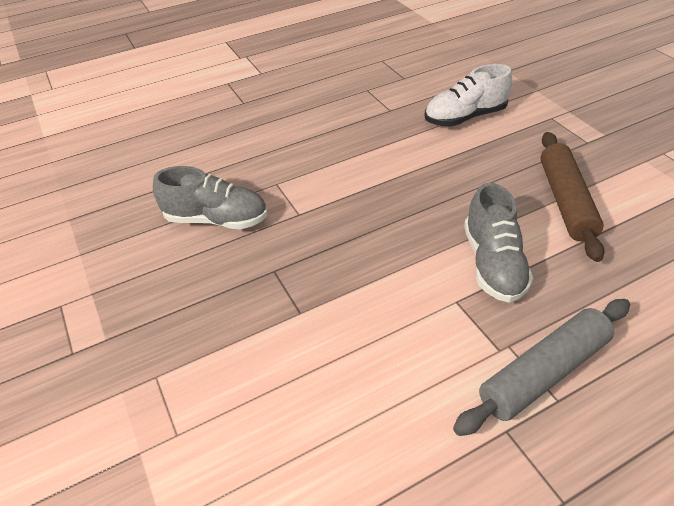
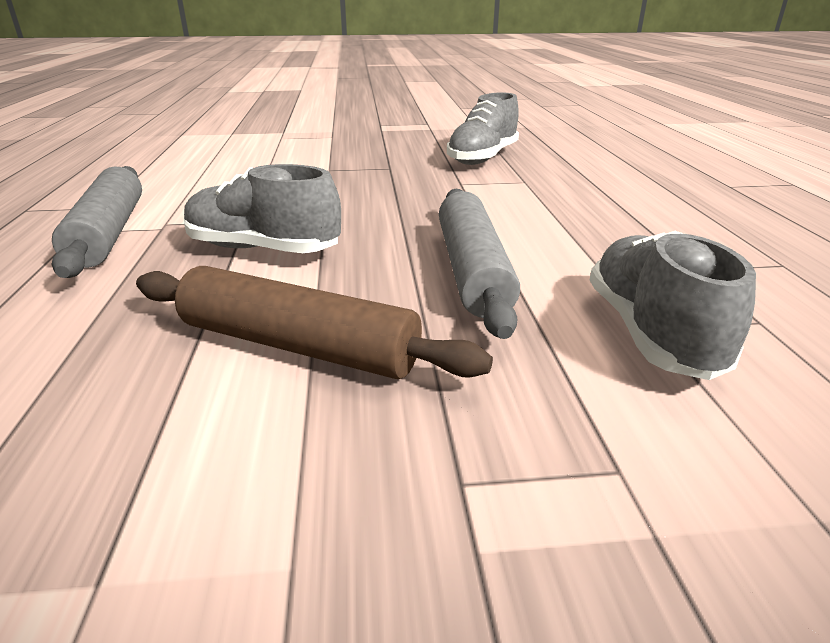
camera: 110 degrees right, 15 degrees down
(448, 172) = (472, 270): none -> grey rolling pin
(465, 117) = (651, 332): white shoe -> grey shoe

